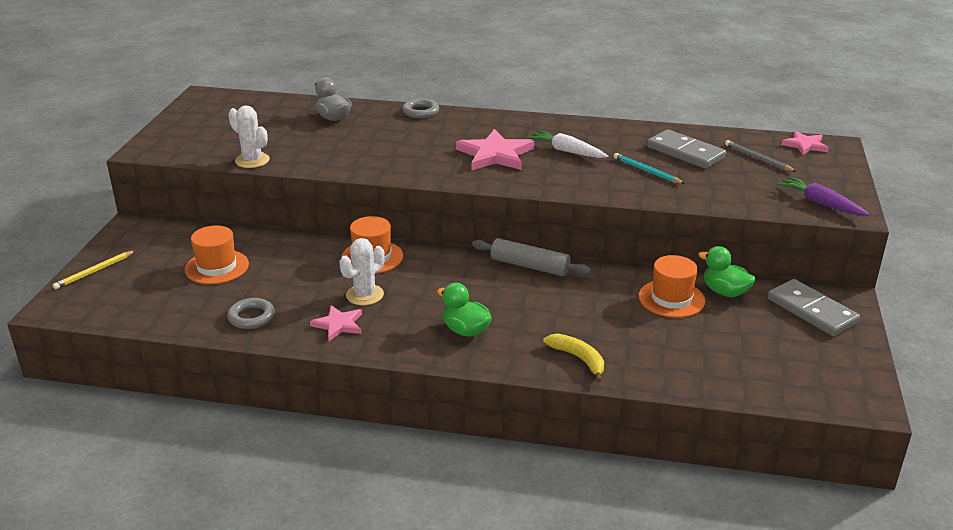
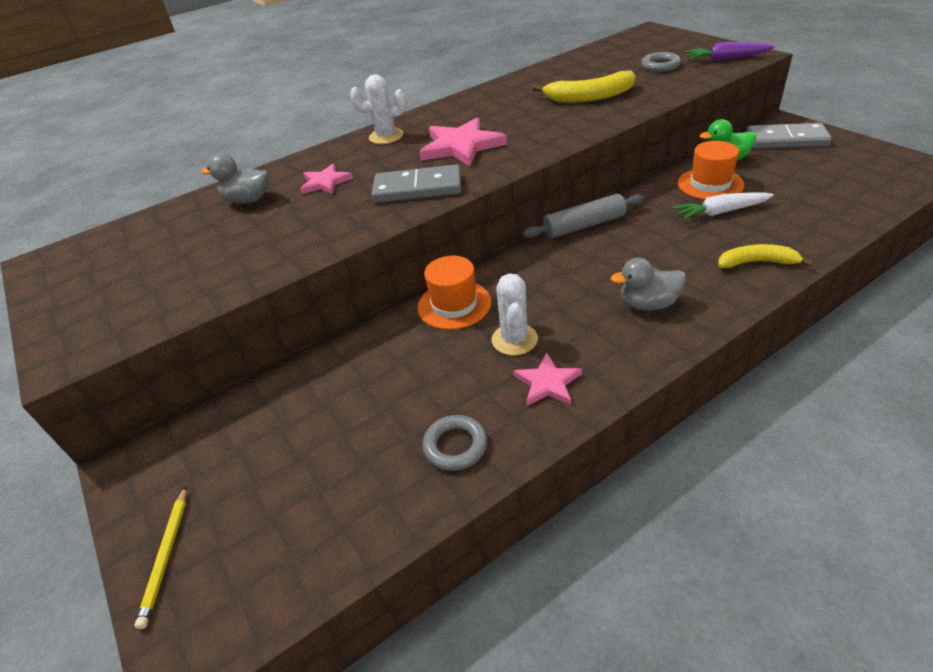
camera: 40 degrees left, 10 degrees up
(217, 267) = (319, 427): orange hat -> none
(252, 160) = (237, 283): white cactus -> white cactus (386, 136)
(420, 112) = (324, 152): grey ring -> grey ring (660, 66)
(465, 330) = (648, 304): green duck -> grey duck
(567, 151) = (508, 115): white carrot -> white carrot (720, 212)
(647, 171) = (590, 97): turquoise pencil -> yellow banana
(685, 152) = (583, 75): grey domino -> grey domino (417, 188)
(758, 158) = (631, 56): grey pencil -> none
(805, 145) = (635, 38): pink star -> pink star (325, 182)

